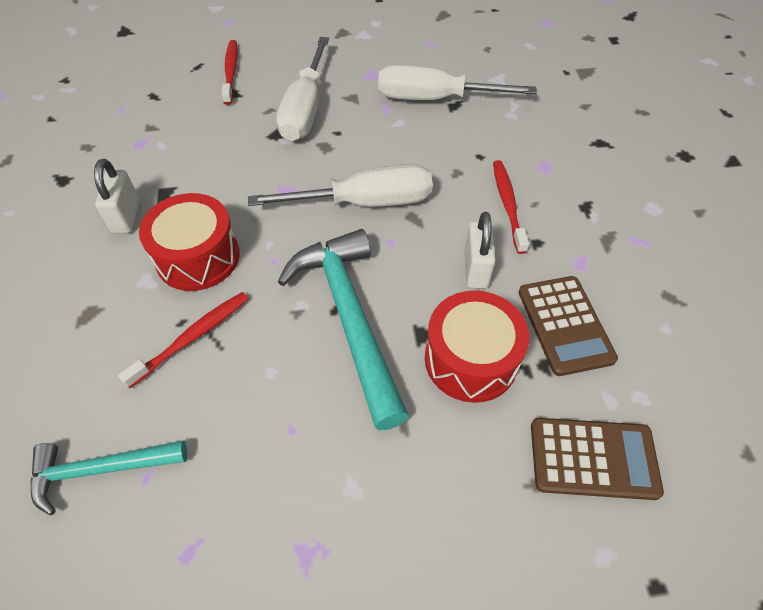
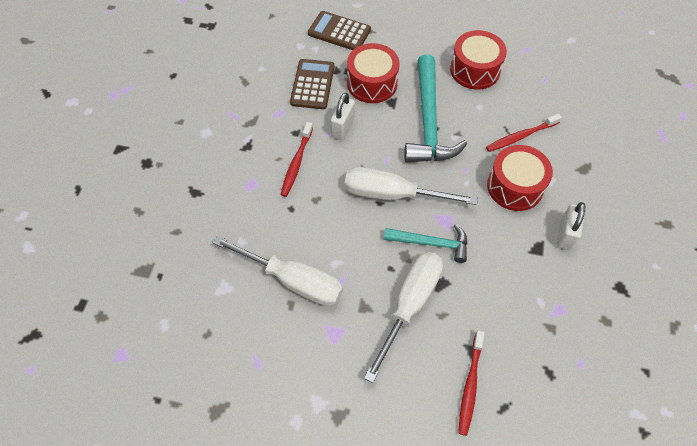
camera: 160 degrees left, 5 degrees up
(100, 469) = (567, 88): turquoise hammer -> turquoise hammer (431, 243)
(293, 453) = (475, 70): none -> red drum

